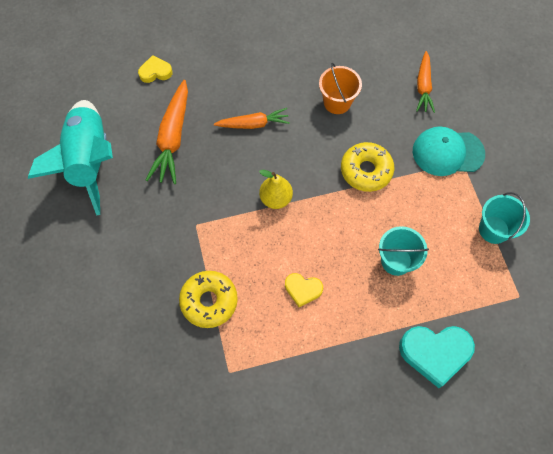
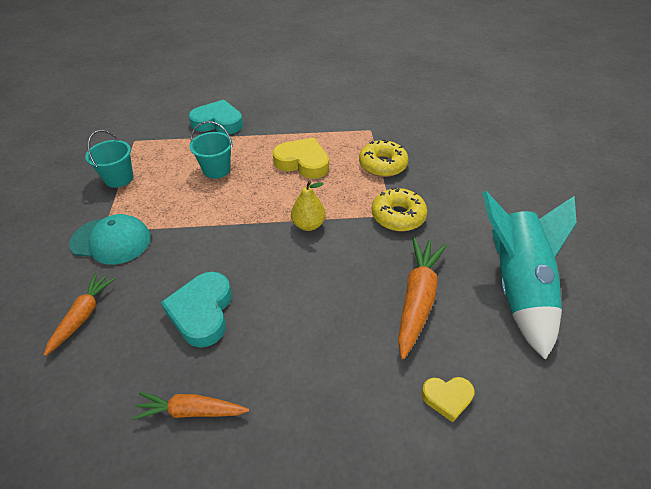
camera: 170 degrees left, 20 degrees down
(253, 124) = (315, 301): orange carrot -> orange carrot (191, 411)
(303, 290) = (302, 162): yellow heart -> yellow heart, size x1.78
(337, 102) = (202, 312): orange bucket -> turquoise heart
(366, 171) = (206, 236): yellow donut -> yellow donut (398, 216)

